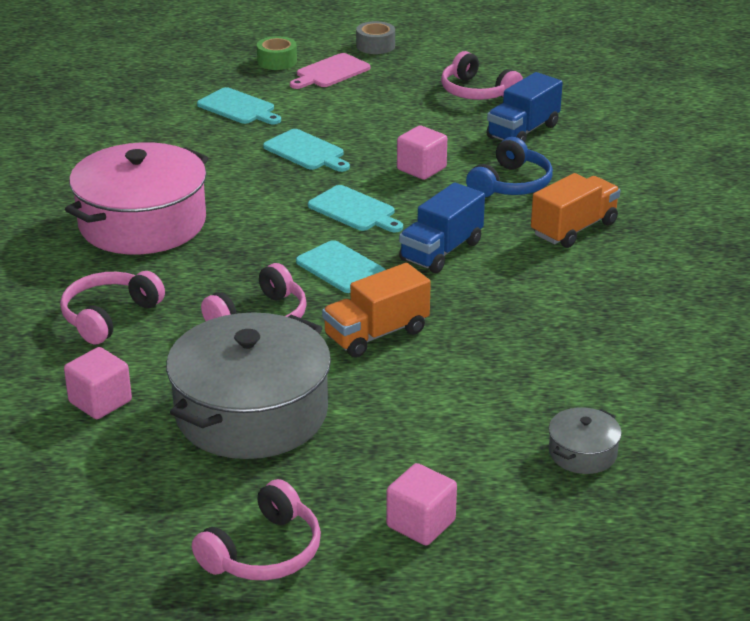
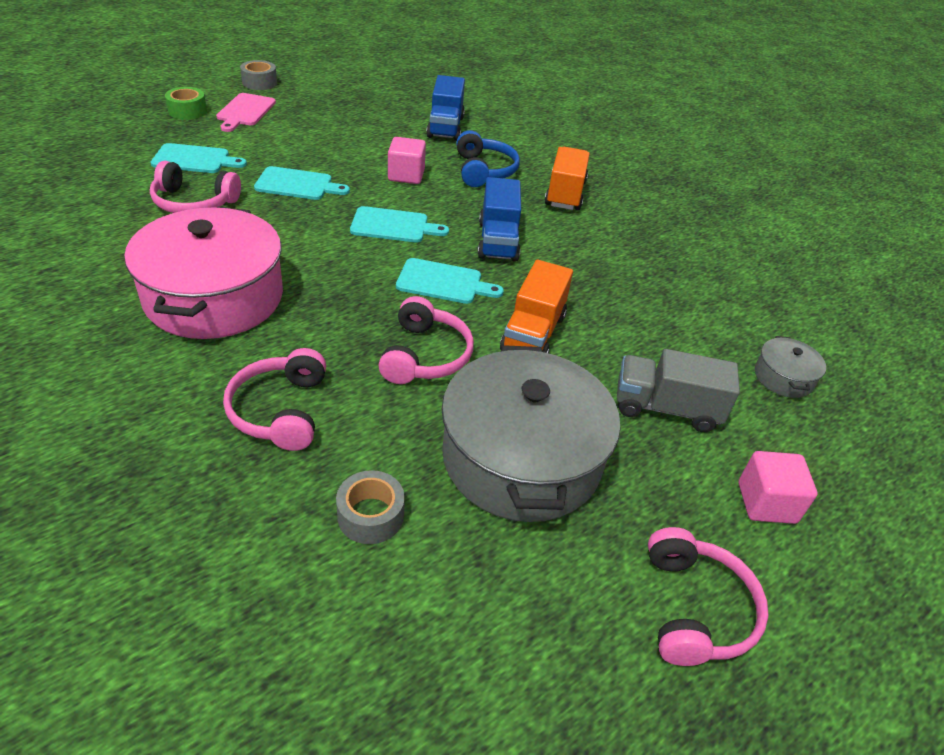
camera: 40 degrees left, 10 degrees up
(100, 402) = (370, 515): pink cube -> grey tape
(424, 430) = (666, 408): none -> grey truck
(477, 92) = (378, 104): pink headphones -> pink headphones (194, 202)

